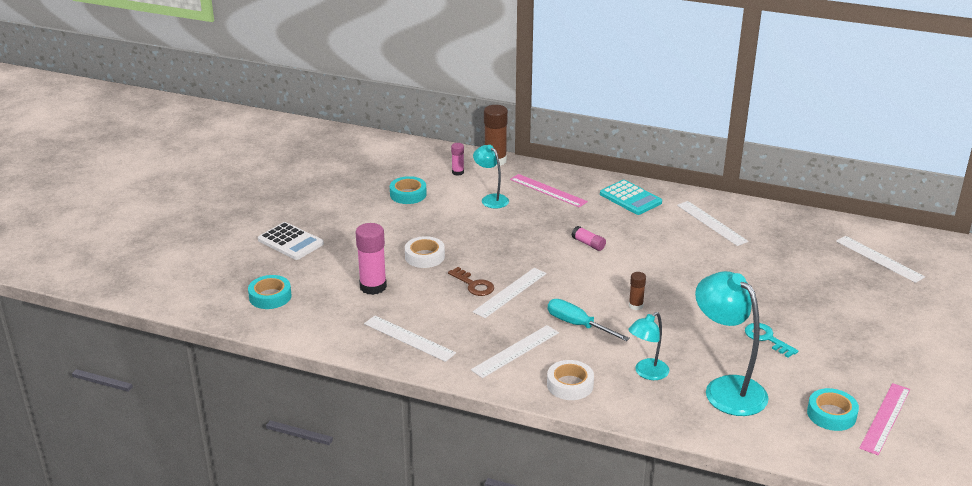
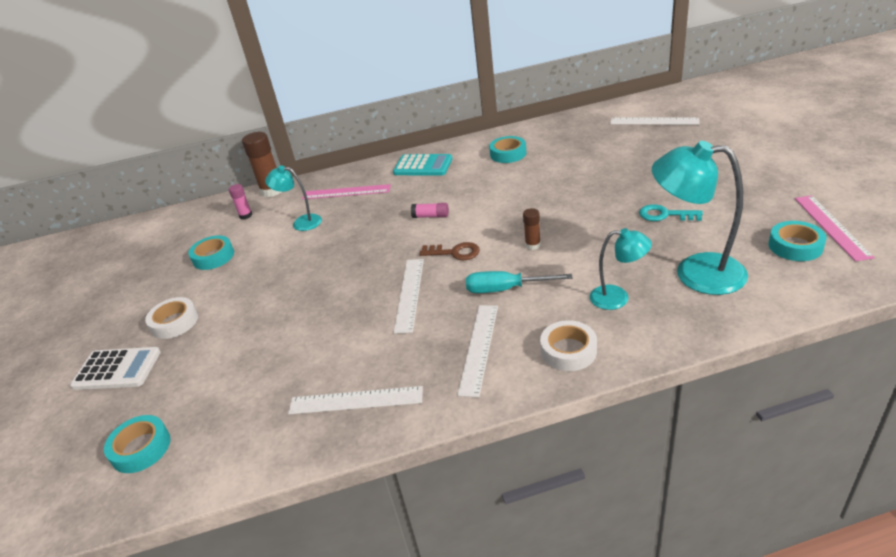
camera: 30 degrees left, 5 degrees up
(373, 287) = (260, 366): pink glue stick -> none
(424, 256) = (288, 305): white tape -> white tape (174, 322)
(473, 285) = (366, 306): brown key -> brown key (454, 252)
(647, 373) = (618, 298): turquoise lamp -> turquoise lamp turned 90 degrees counterclockwise
(711, 223) = (508, 154): white ruler -> turquoise tape

